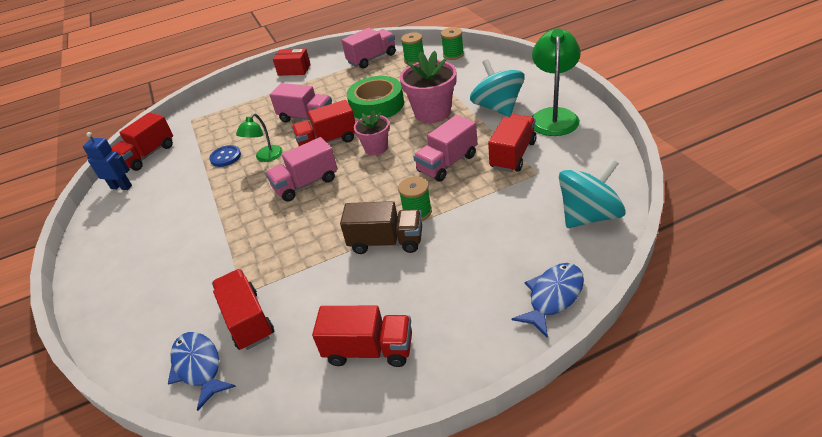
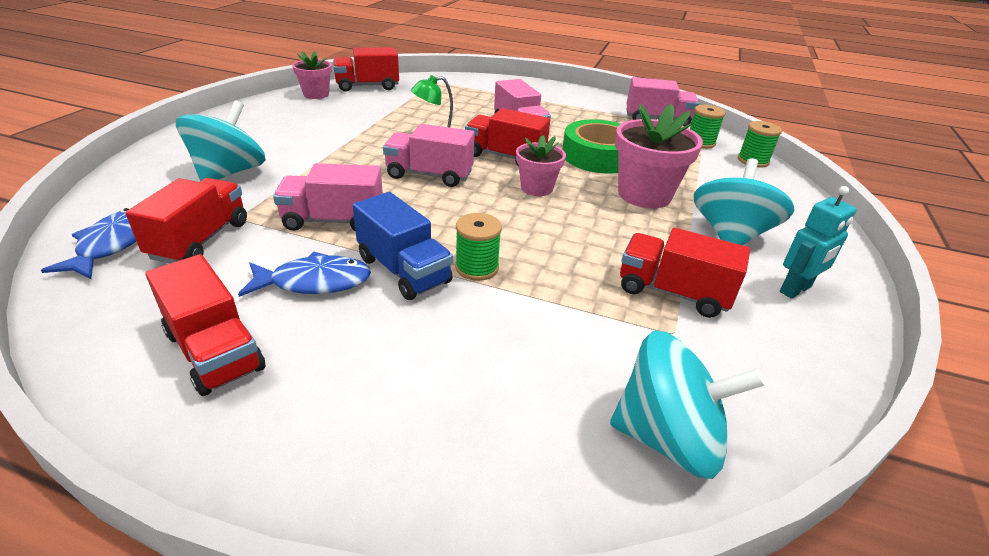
camera: 35 degrees right, 5 degrees down
(121, 187) = (316, 94): blue robot -> pink flower pot
(178, 277) = (229, 173): none -> turquoise spinning top
(225, 157) = (410, 118): blue button -> none
(294, 70) = (571, 92): red box -> none
(386, 242) = (403, 270): brown truck -> blue truck
(447, 163) = (583, 248): pink truck -> pink truck (333, 220)
(513, 155) = (673, 292): red truck -> red truck turned 135 degrees counterclockwise
(553, 297) = (459, 491): blue fish -> blue fish (314, 282)
(554, 116) = (795, 290): green lamp -> turquoise robot

